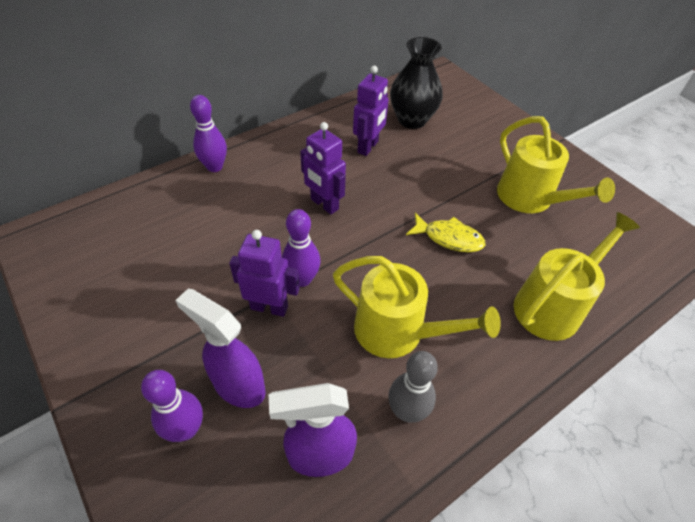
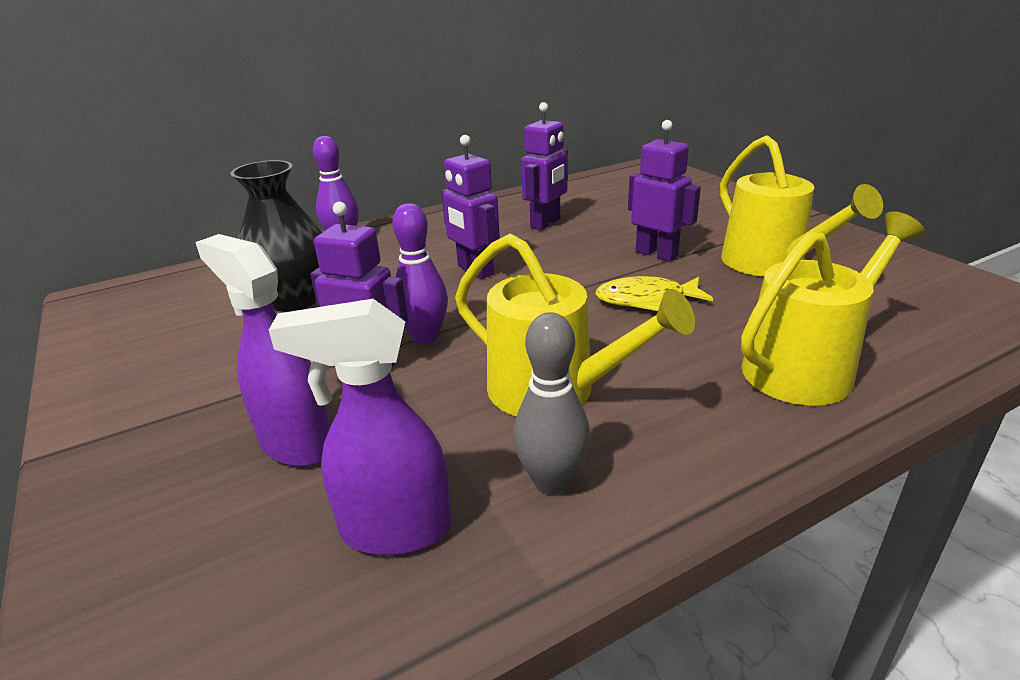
camera: 10 degrees right, 20 degrees down
(186, 429) = (199, 489): purple bowling pin -> none
(412, 120) = (608, 201): black vase -> black vase (294, 300)
(449, 238) = (646, 299): yellow fish -> yellow fish turned 150 degrees clockwise
(452, 186) = (656, 254): none -> purple robot

